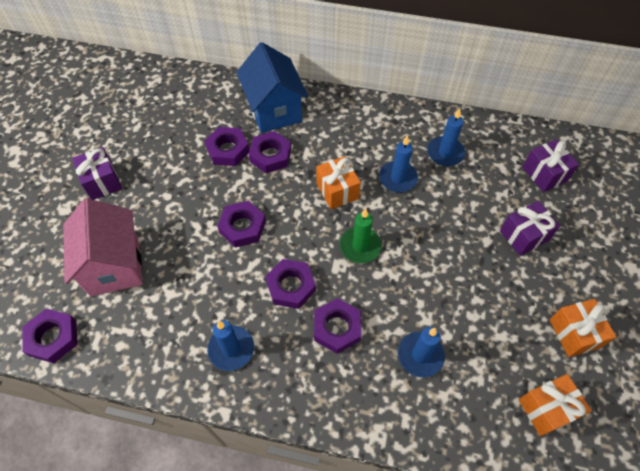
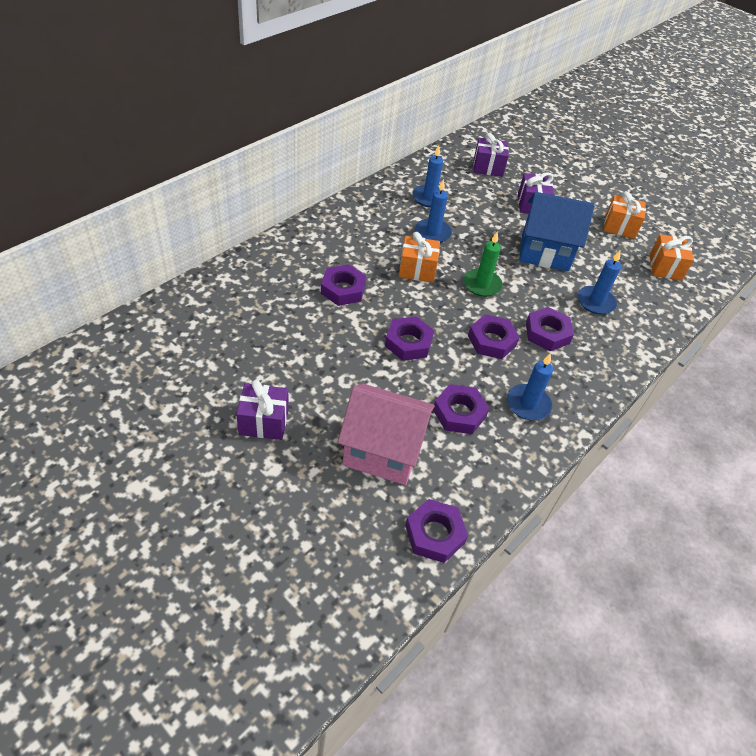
camera: 65 degrees left, 10 degrees down
(228, 150) = (310, 313): purple nut -> purple nut (459, 413)
(274, 110) = (291, 262): blue house -> blue house (545, 252)

